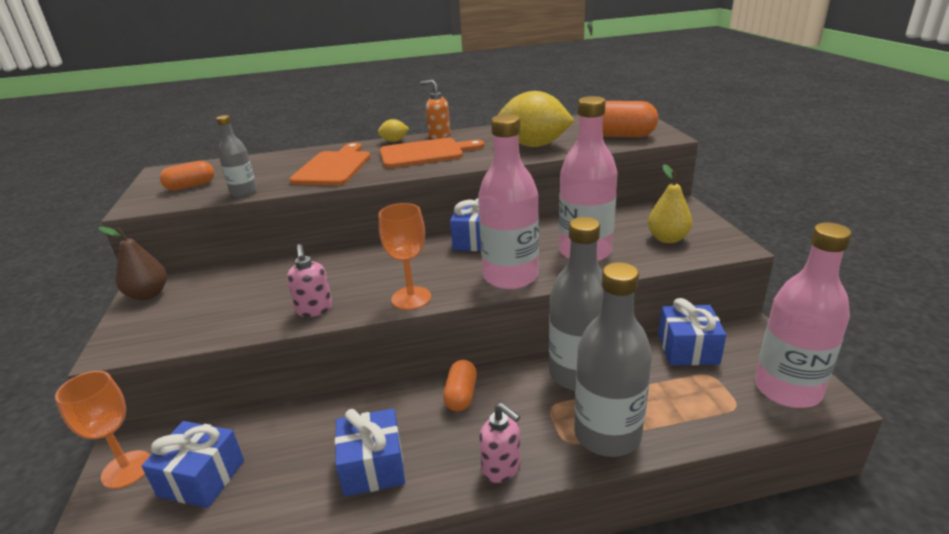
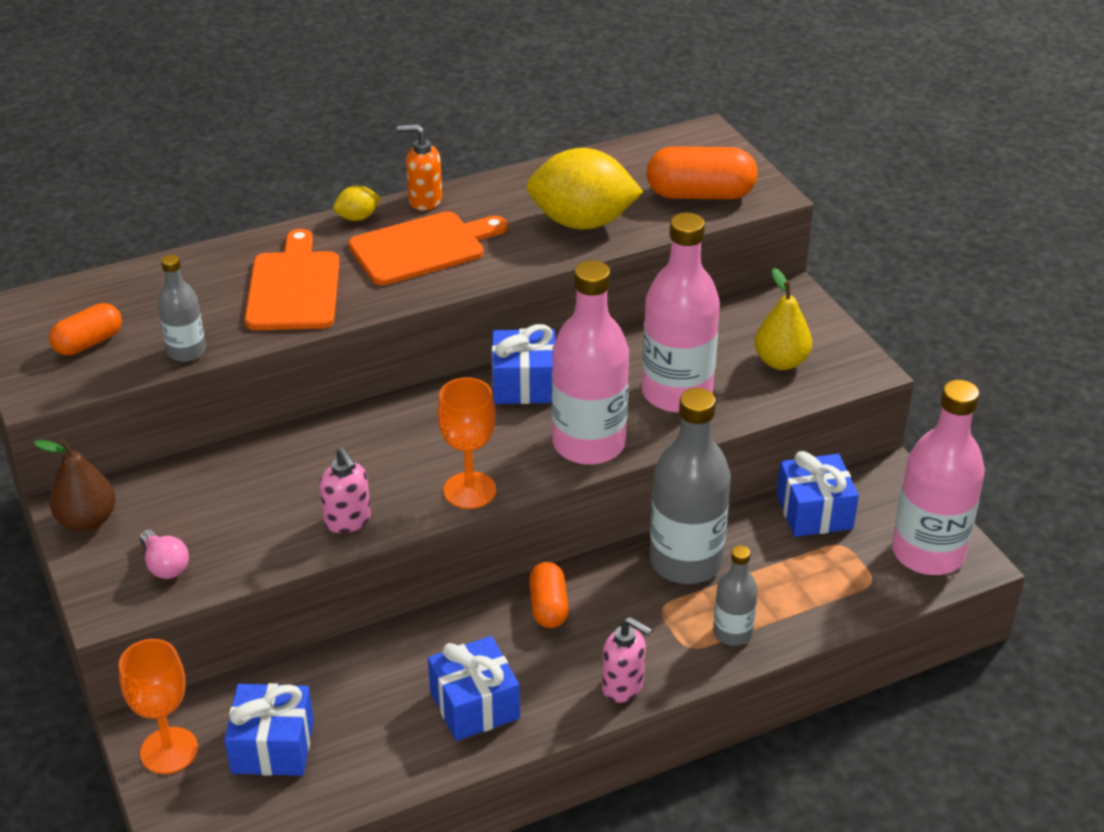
camera: 15 degrees left, 10 degrees up
(173, 326) = (165, 565): none -> pink light bulb
(607, 434) = (732, 633): grey bottle -> grey bottle, size x0.52

